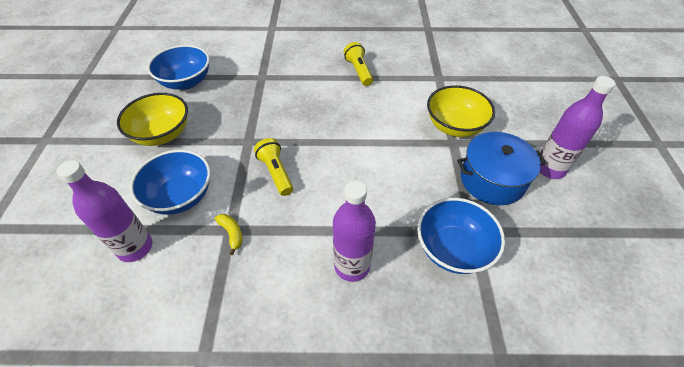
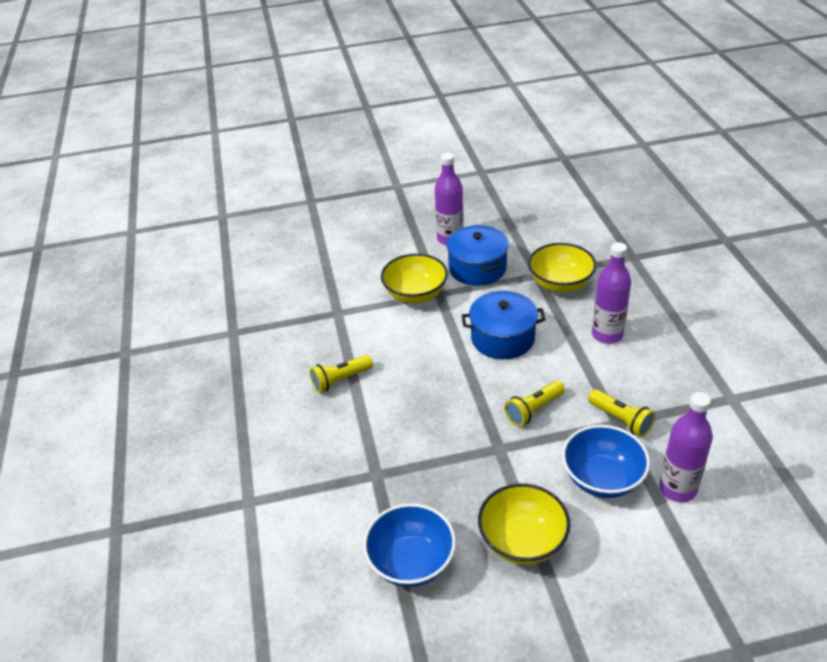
camera: 100 degrees left, 10 degrees down
(232, 233) = (621, 420): yellow banana -> yellow flashlight
(375, 174) = (502, 338): none -> blue pot
(453, 249) = (560, 284): blue bowl -> yellow bowl

